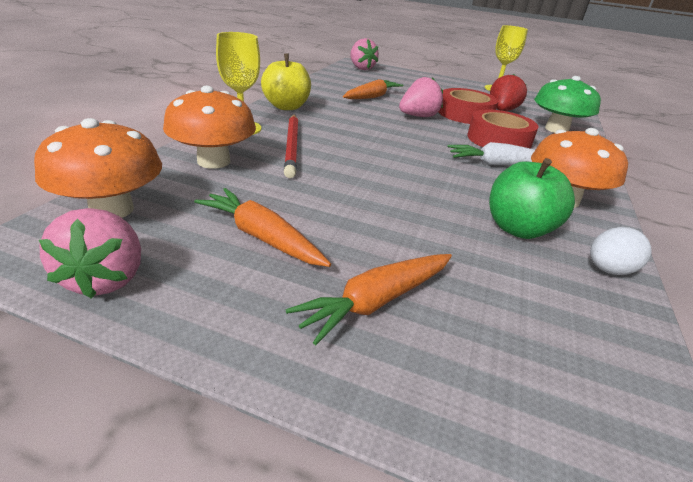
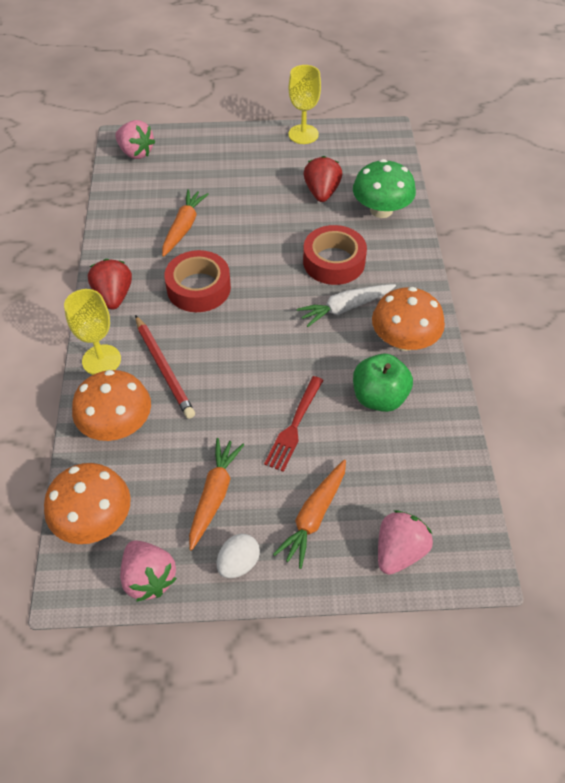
camera: 20 degrees left, 20 degrees up
(262, 237) = (214, 495): orange carrot -> orange carrot turned 90 degrees clockwise
(286, 107) = (114, 296): yellow apple -> red strawberry
(399, 217) = (294, 426): none -> red fork
(418, 116) = (246, 250): pink strawberry -> pink strawberry (399, 551)
(465, 114) = (288, 220): red tape -> red tape (198, 288)
(608, 270) = (444, 416): white egg -> white egg (238, 563)

